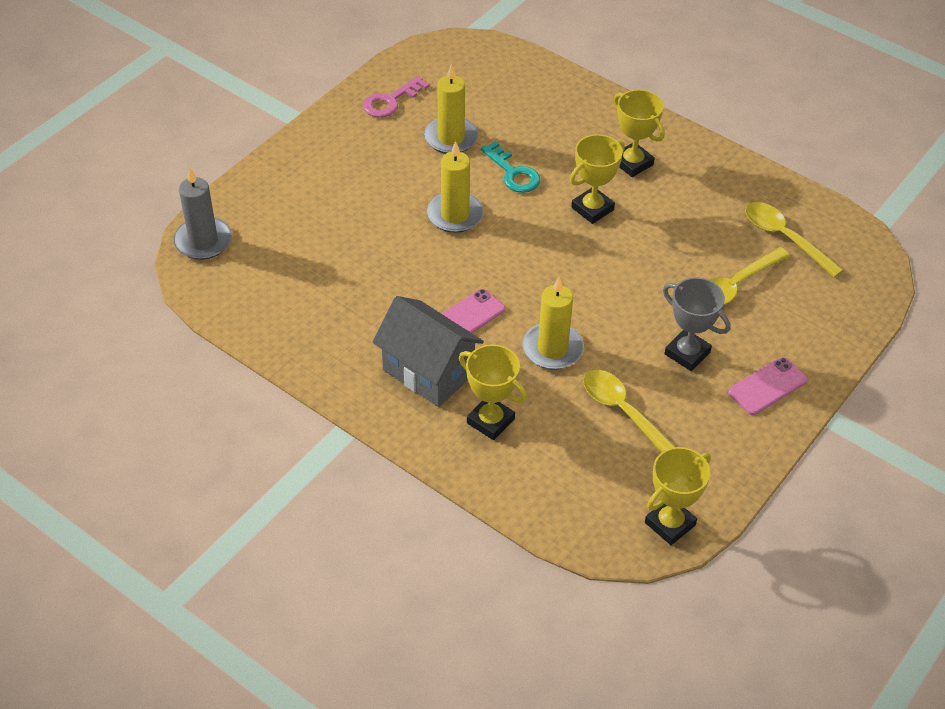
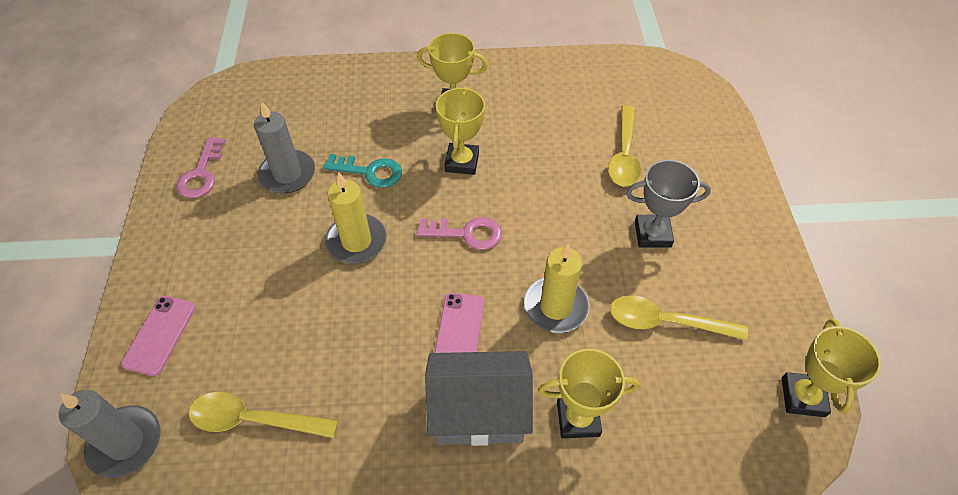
camera: 40 degrees left, 5 degrees up
(451, 138) = (287, 174): yellow candle -> grey candle
(540, 260) = (466, 233): none -> pink key
(767, 386) = (730, 220): pink phone -> pink phone (160, 335)
(785, 238) = (615, 97): yellow spoon -> yellow spoon (254, 420)

